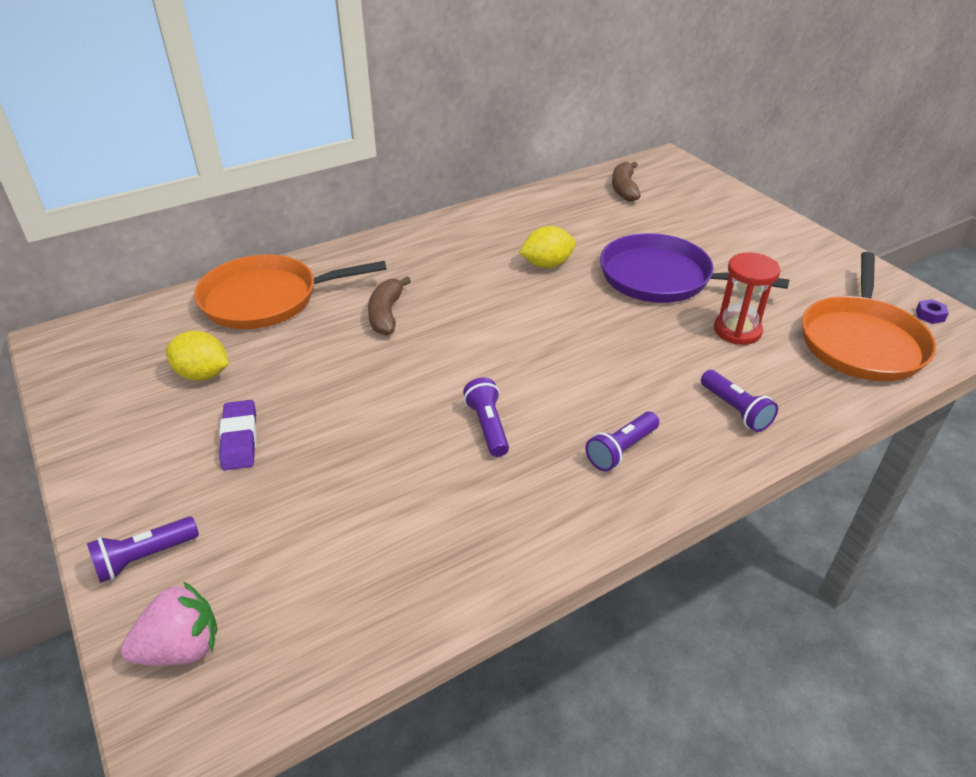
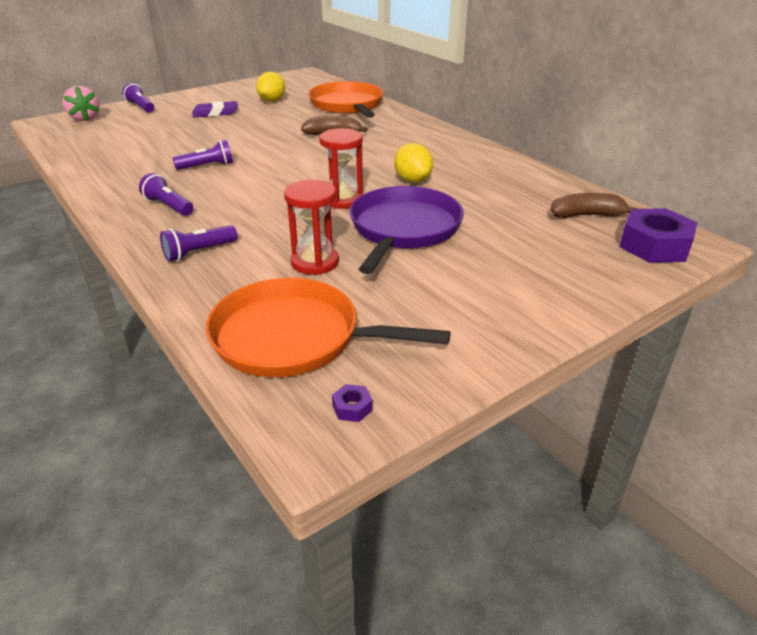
camera: 85 degrees right, 5 degrees down
(597, 311) = (343, 200): none -> red hourglass
(673, 173) = (654, 246): none -> purple nut

